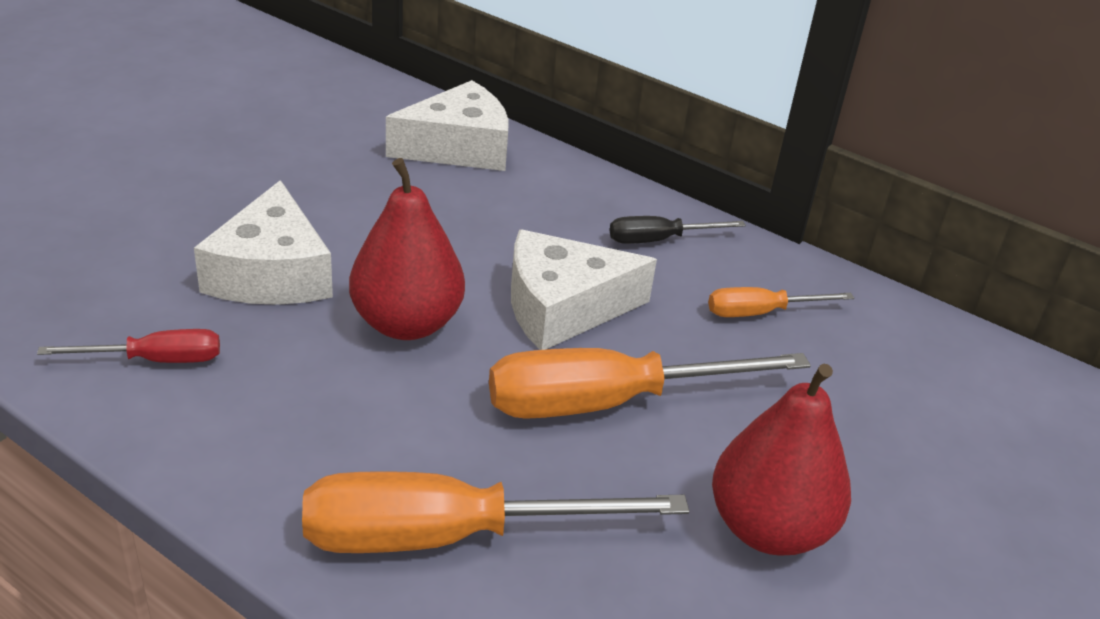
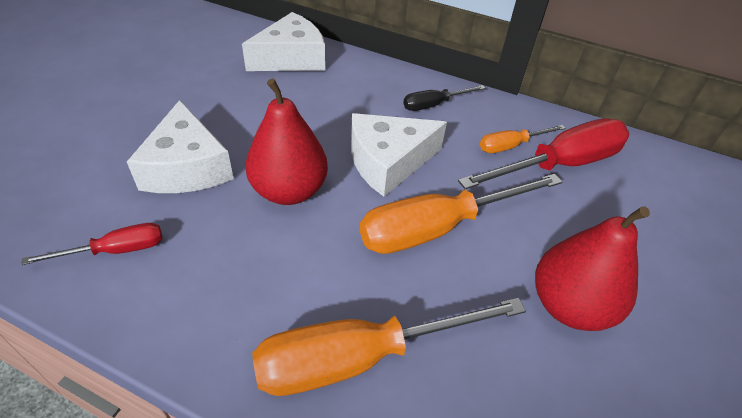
camera: 10 degrees left, 10 degrees up
(828, 349) = (559, 165): none -> red screwdriver

